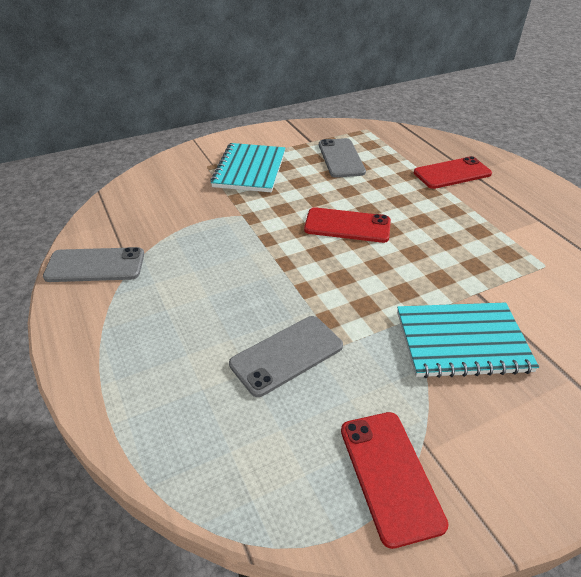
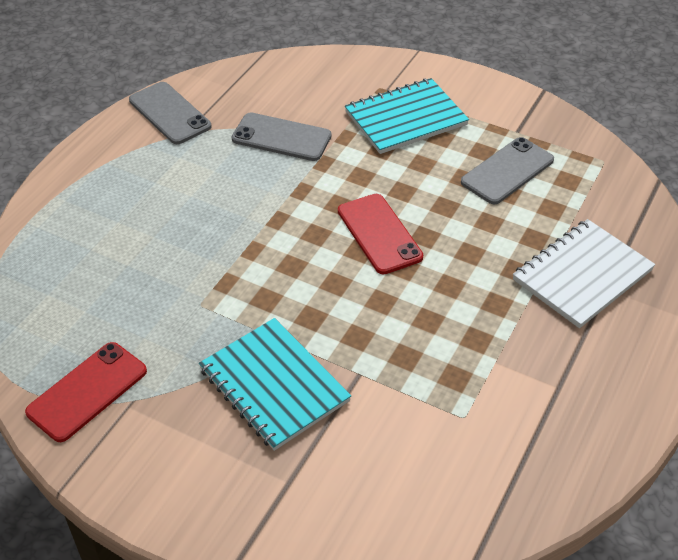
camera: 55 degrees right, 5 degrees up
(286, 355) = (162, 277): grey phone -> grey phone (281, 137)
(452, 173) = (582, 275): red phone -> white notebook

